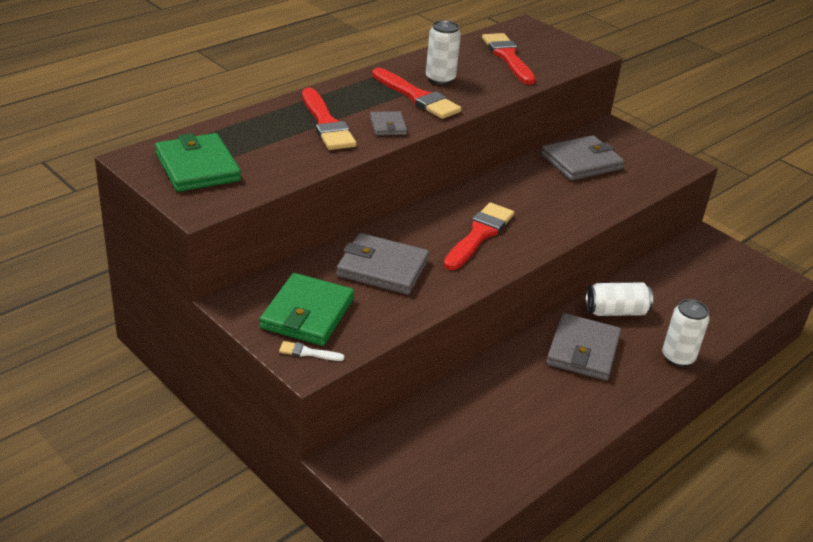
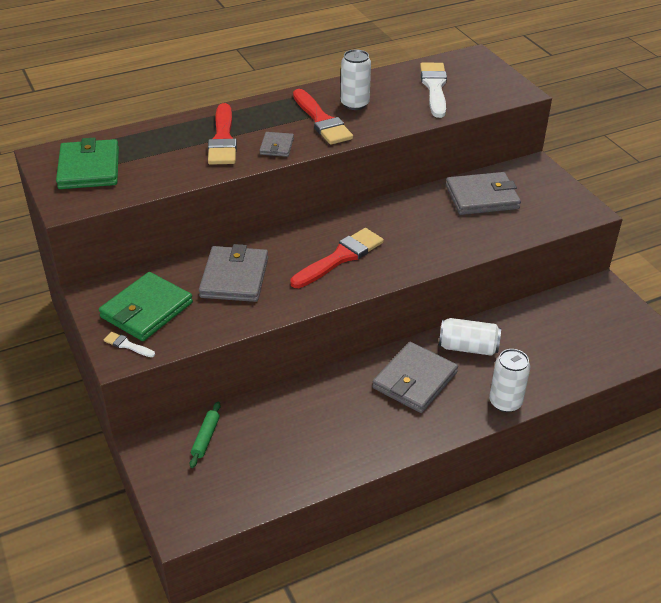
camera: 20 degrees right, 5 degrees up
(382, 268) = (234, 277): grey wallet -> grey wallet turned 60 degrees clockwise
(404, 443) = (206, 438): none -> green rolling pin
(508, 57) = (434, 87): red brush -> white brush

